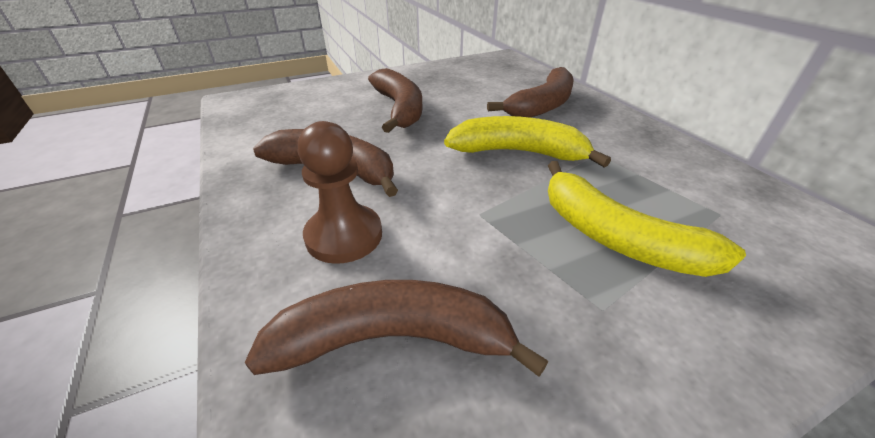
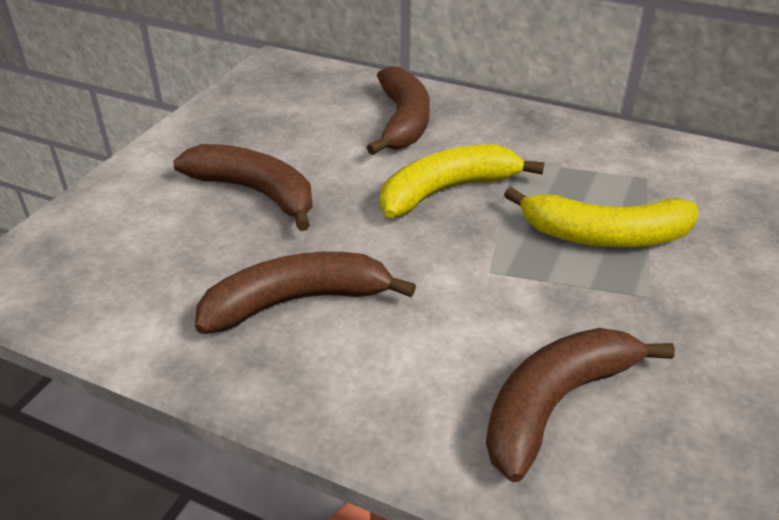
camera: 40 degrees left, 0 degrees up
(344, 235) = (408, 357): brown pawn -> none

